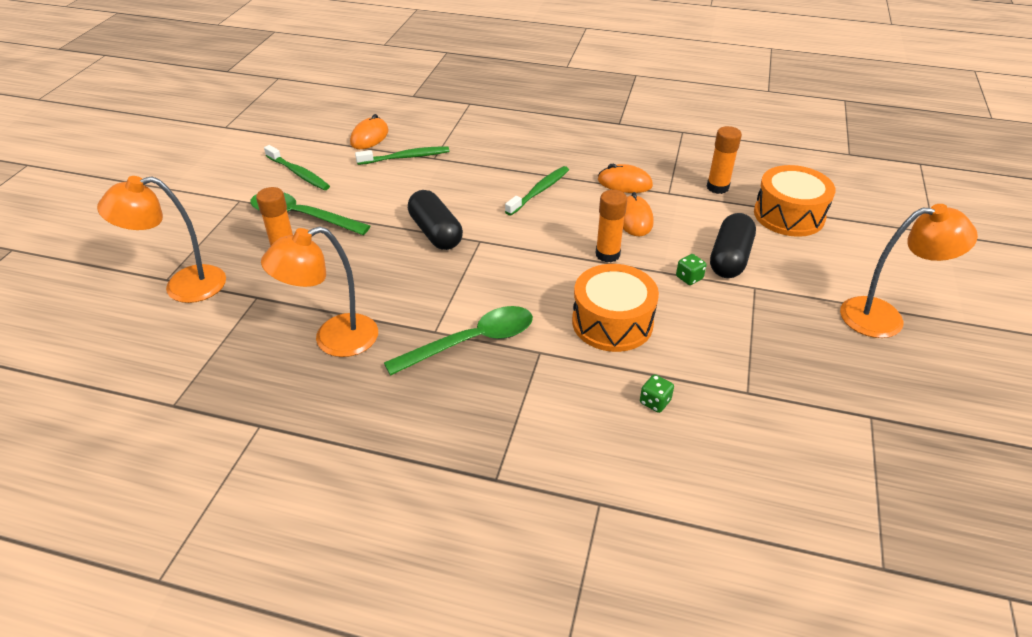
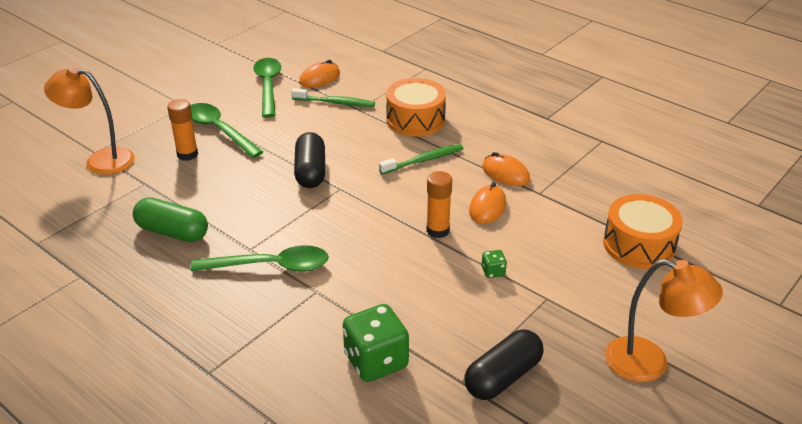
camera: 25 degrees right, 5 degrees down
(299, 173) = (243, 95): green toothbrush -> none
(320, 158) = (268, 86): none -> green spoon
(333, 340) = (172, 232): orange lamp -> green capsule
(612, 322) = (394, 287): orange drum -> orange drum (415, 120)
(655, 402) = (376, 361): green dice -> green dice, size x2.26
(717, 187) = (590, 200): orange glue stick -> none
(729, 258) = (545, 266): black capsule -> black capsule (503, 377)

